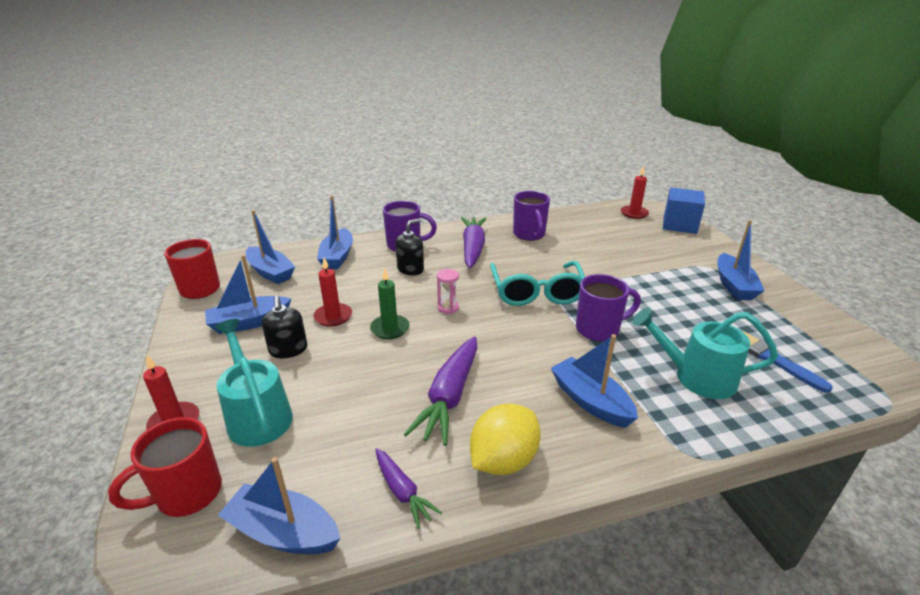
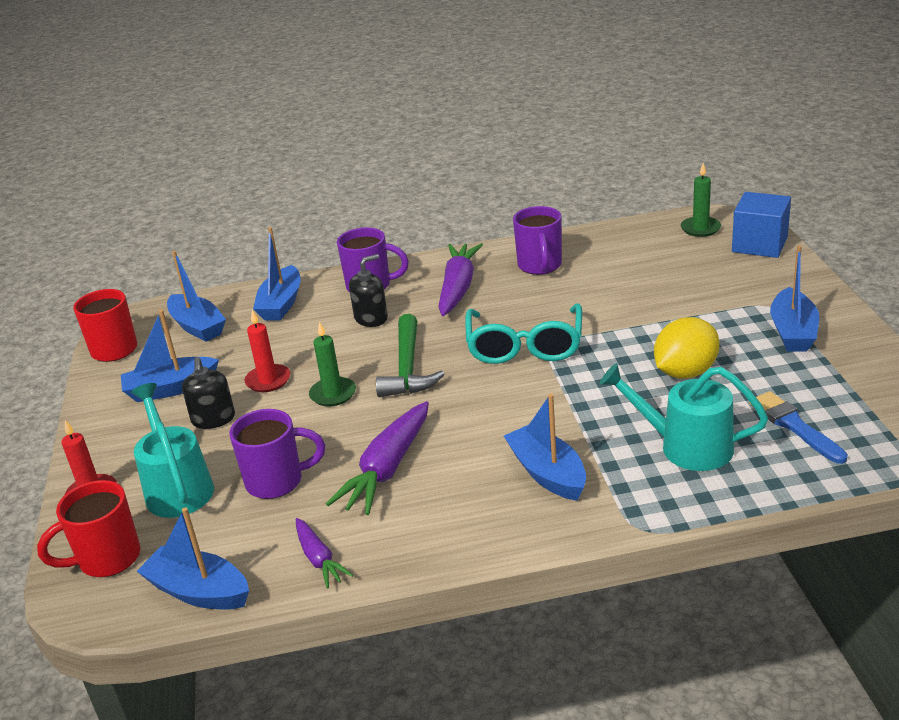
camera: 10 degrees right, 0 degrees up
(448, 308) = (408, 368): pink hourglass -> green hammer
(503, 460) = (431, 532): yellow lemon -> yellow lemon (685, 372)
(599, 329) = (588, 392): purple mug -> purple mug (277, 481)
(634, 213) = (700, 228): red candle -> green candle

